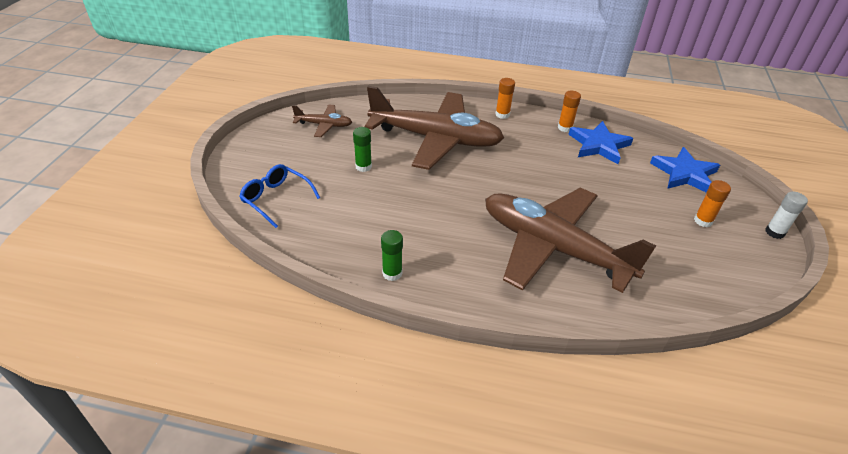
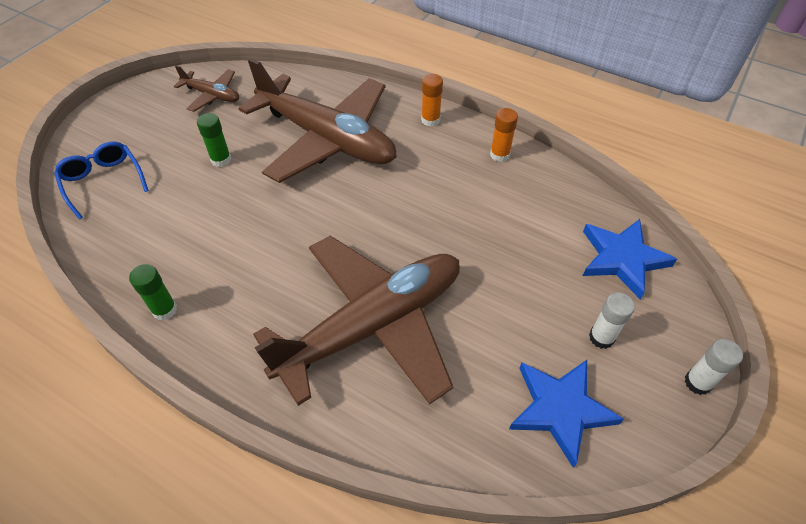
camera: 20 degrees right, 10 degrees up
(553, 248) = (373, 325): brown plane -> brown plane turned 90 degrees clockwise
(598, 145) = (529, 190): blue star -> blue star (560, 409)
(703, 221) = (601, 337): orange glue stick -> white glue stick

